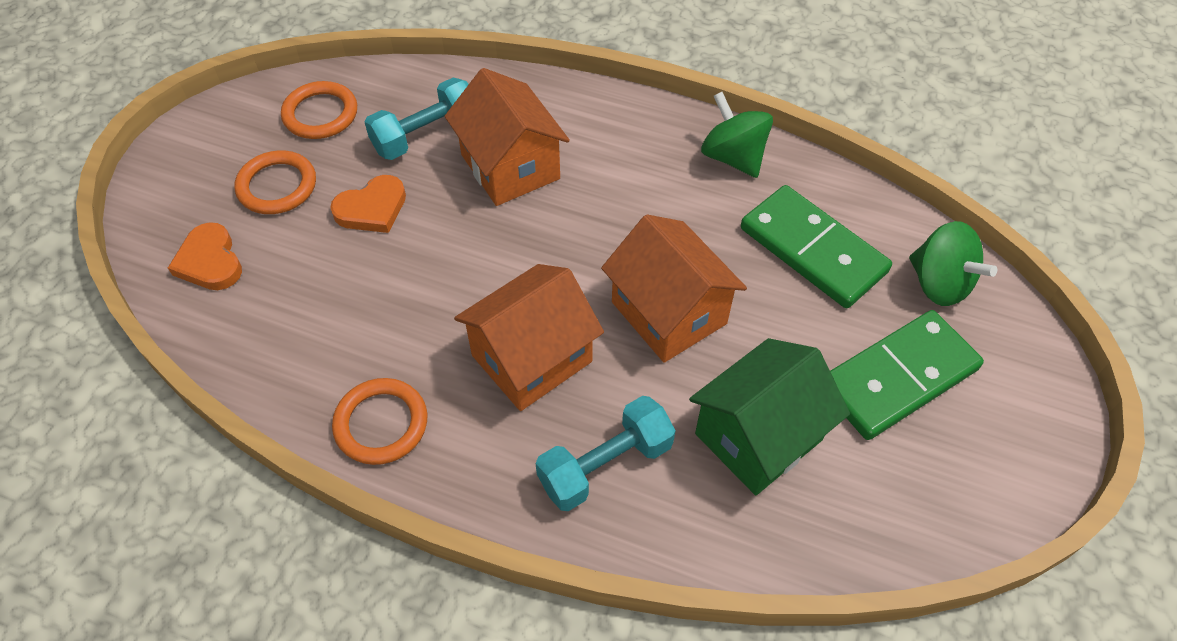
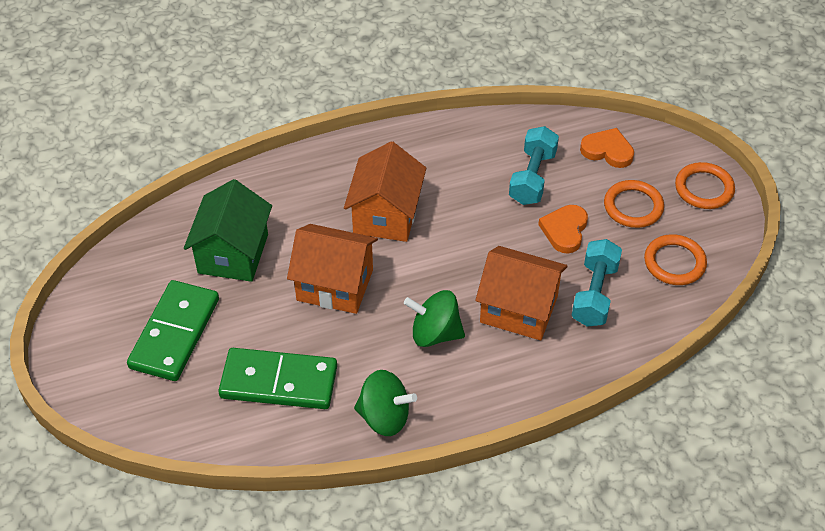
camera: 140 degrees right, 5 degrees down
(381, 424) = (426, 143): orange ring -> orange ring (704, 188)
(605, 465) = (301, 194): turquoise dumbbell -> turquoise dumbbell (532, 177)
(939, 283) = (182, 412): green spinning top -> green spinning top (435, 333)

